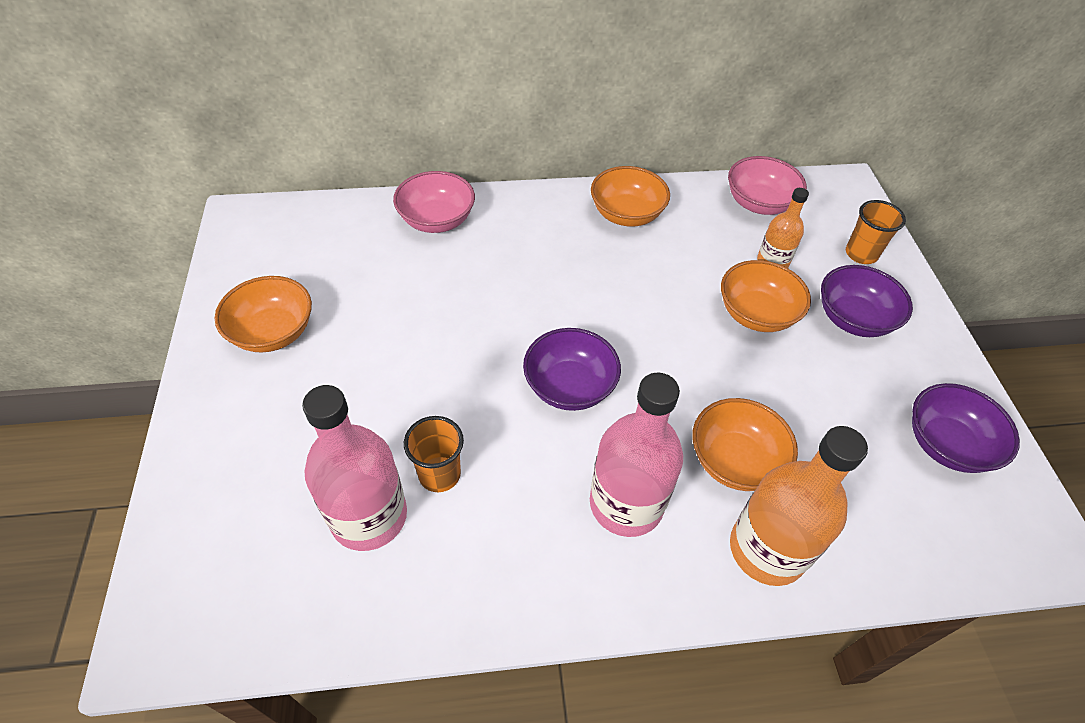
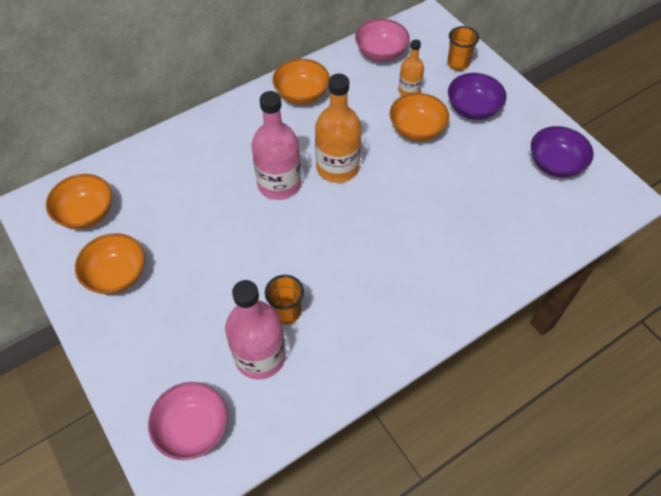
camera: 25 degrees left, 5 degrees up
(437, 220) = (177, 150): pink bowl -> pink bowl (193, 428)
(569, 386) = (332, 224): purple bowl -> none
(626, 503) = (403, 277): pink bottle -> pink bottle (279, 184)
(735, 461) = (449, 225): orange bowl -> orange bowl (86, 213)
(767, 549) = (491, 266): orange bottle -> orange bottle (337, 167)

